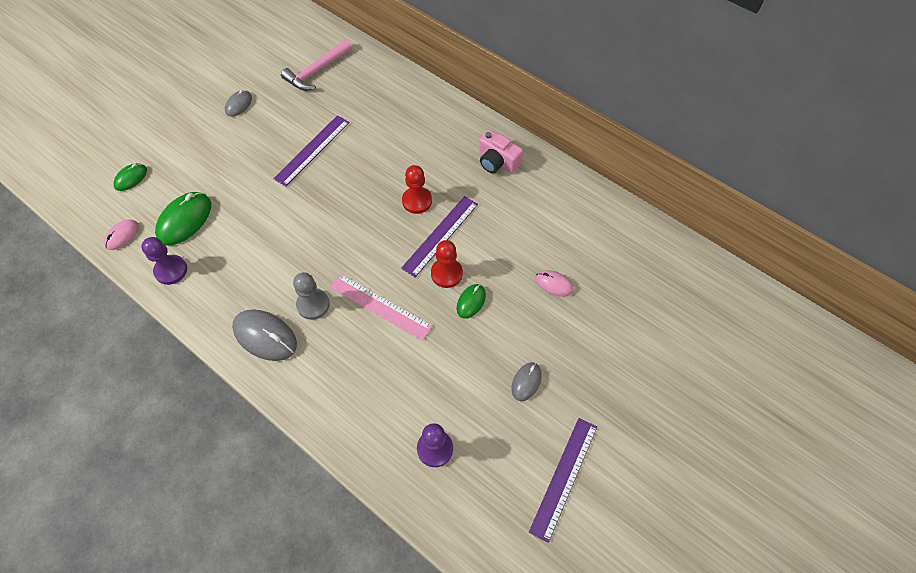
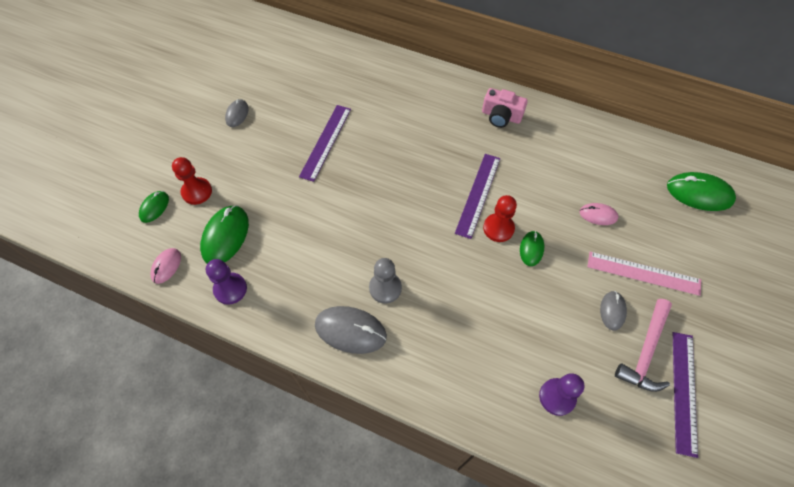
camera: 15 degrees left, 0 degrees up
(317, 71) = (301, 68): pink hammer -> pink hammer (645, 351)
(380, 306) = (450, 274): pink ruler -> pink ruler (643, 273)
(417, 201) = (443, 168): red pawn -> red pawn (197, 192)
(672, 287) = (699, 193): none -> green mouse

